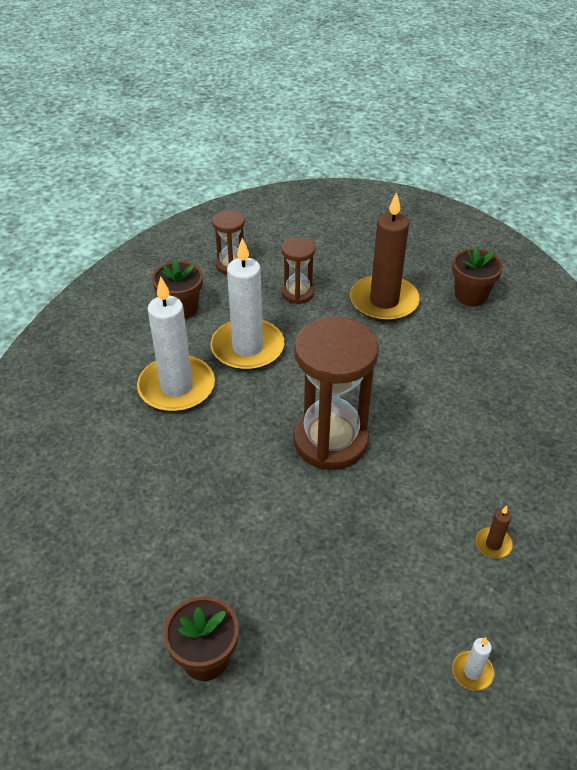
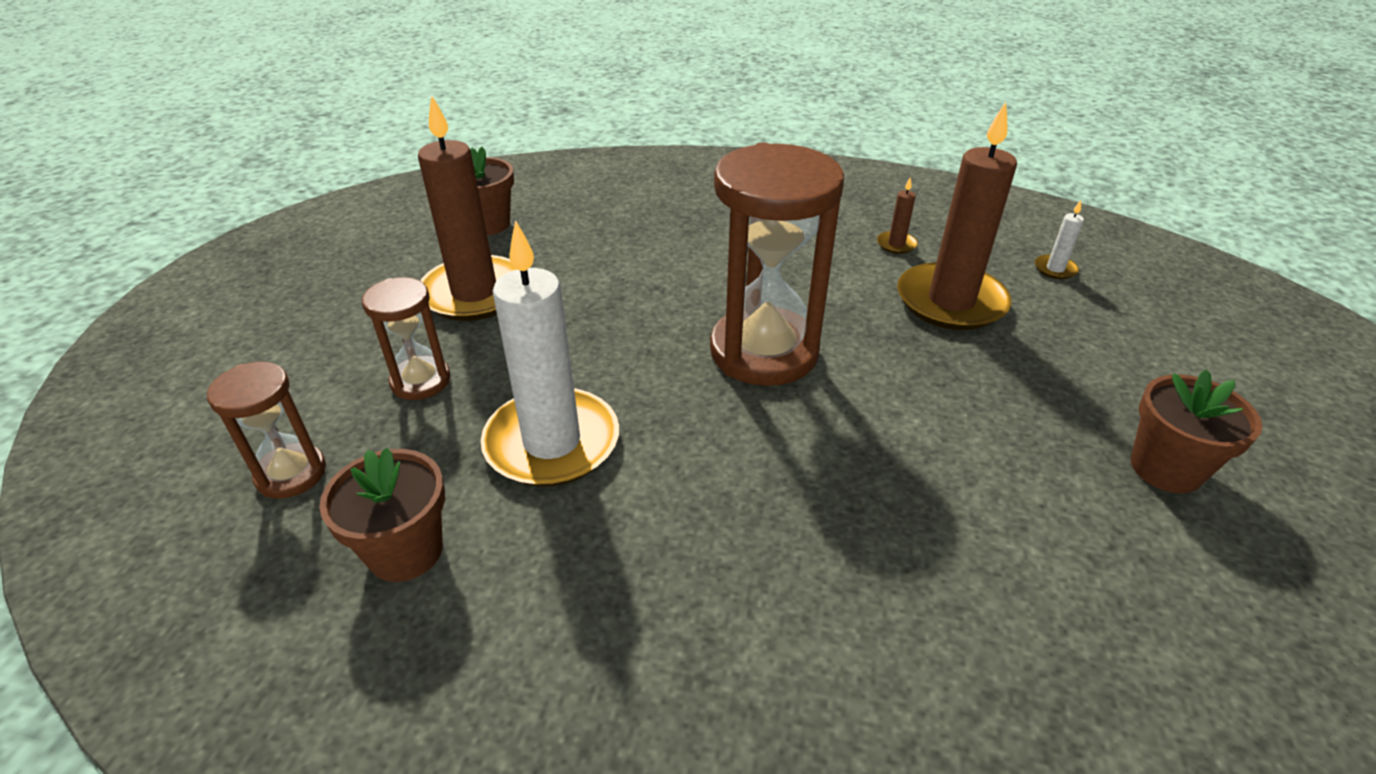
camera: 90 degrees left, 5 degrees down
(176, 387) = (647, 541): white candle -> none
(405, 568) = (951, 301): none -> brown candle

